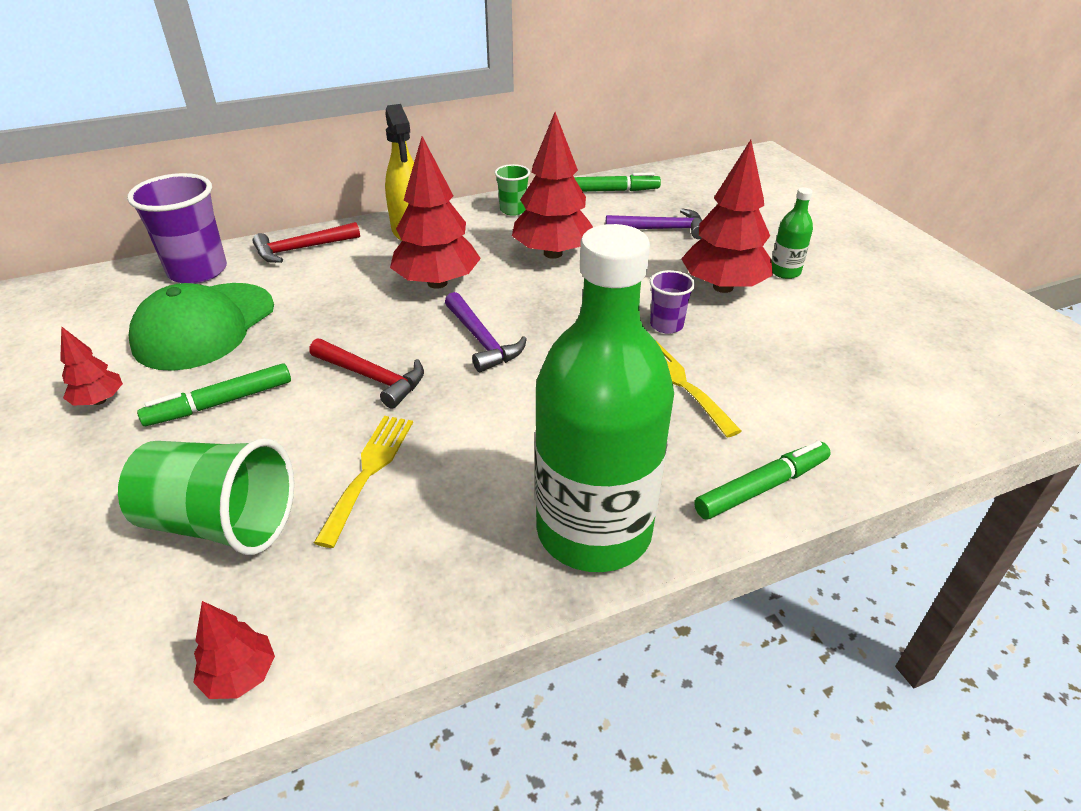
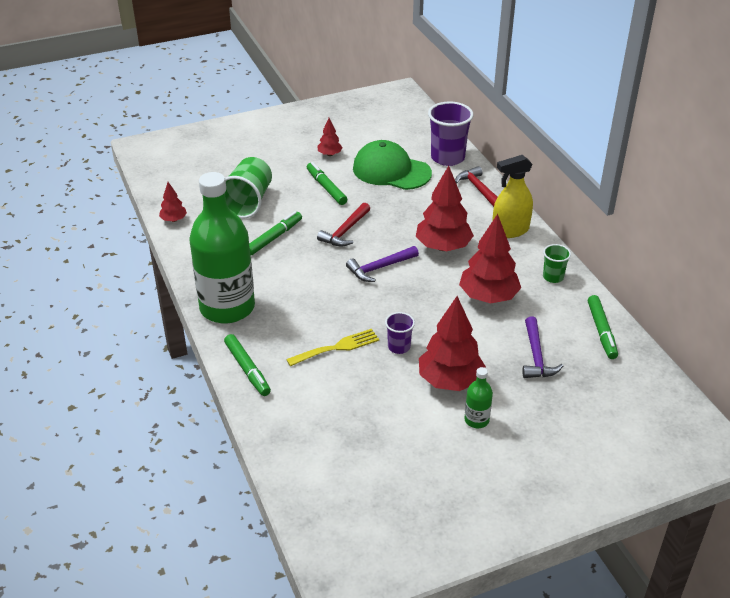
camera: 90 degrees right, 0 degrees up
(369, 471) = (274, 237): yellow fork -> green marker

